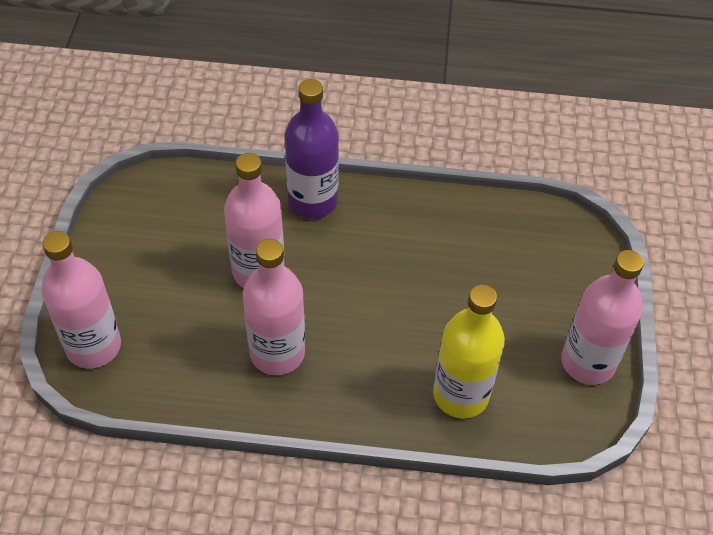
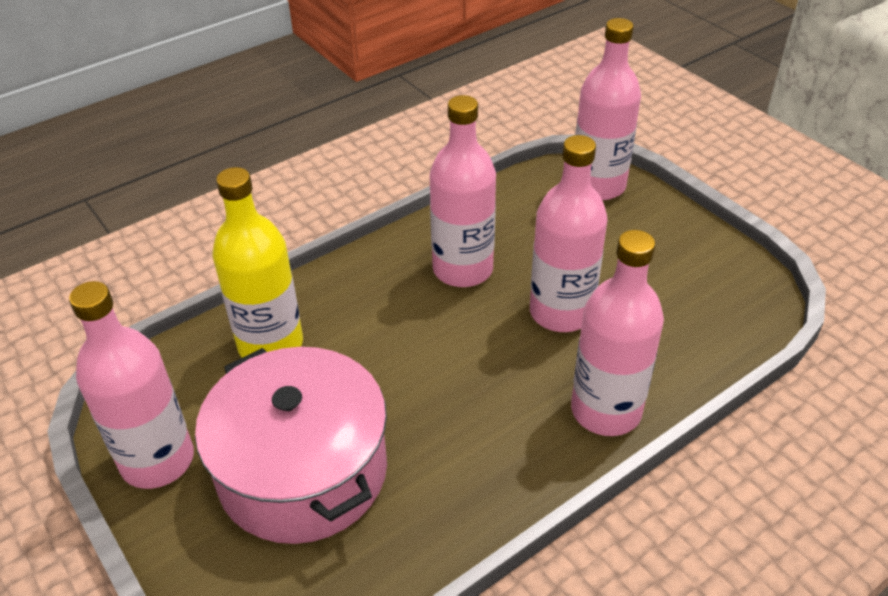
camera: 140 degrees right, 10 degrees down
(312, 201) = (606, 410): purple bottle -> pink bottle
(507, 292) = (303, 471): none -> pink pot

